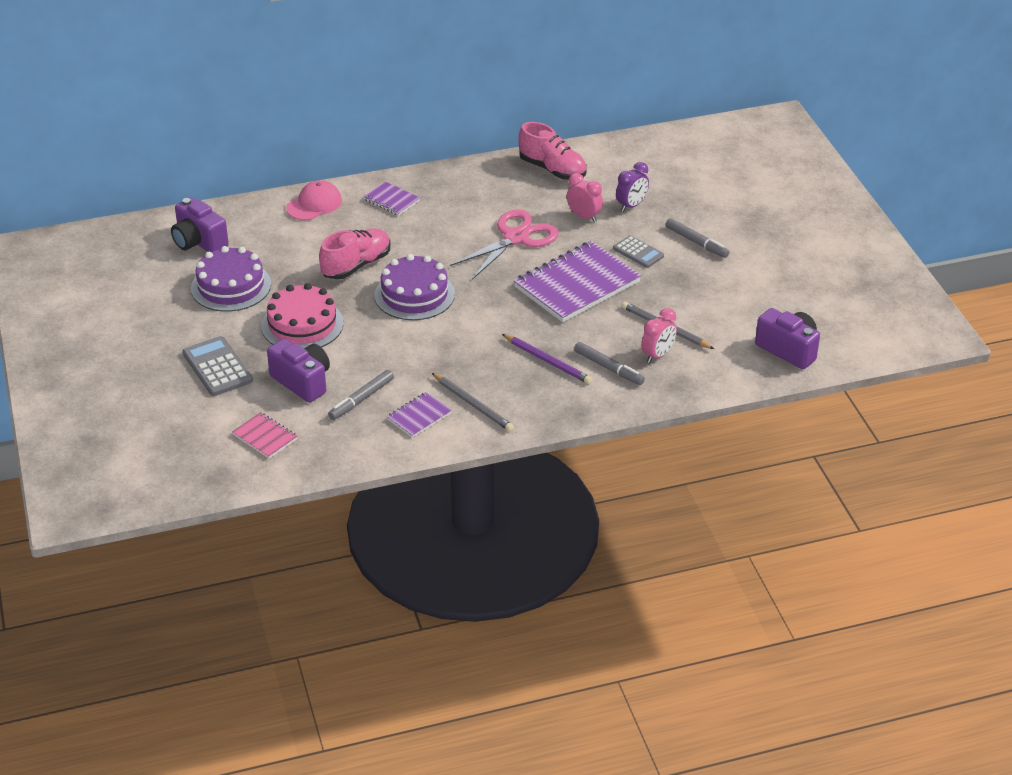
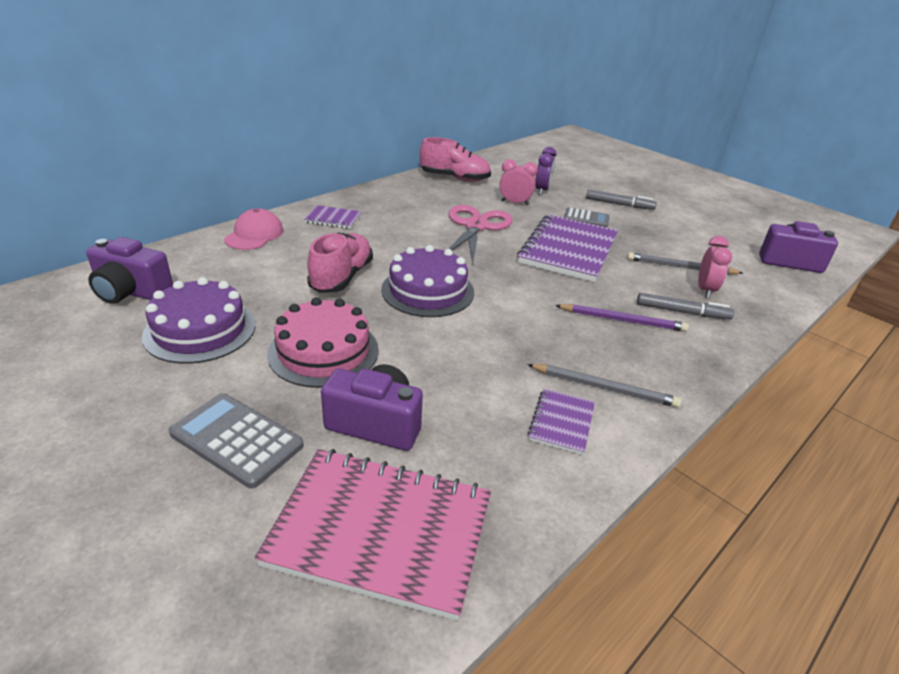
camera: 30 degrees left, 5 degrees down
(265, 437) = (381, 531): pink notebook -> pink notebook, size x2.12
(361, 399) = (472, 423): grey marker -> none

